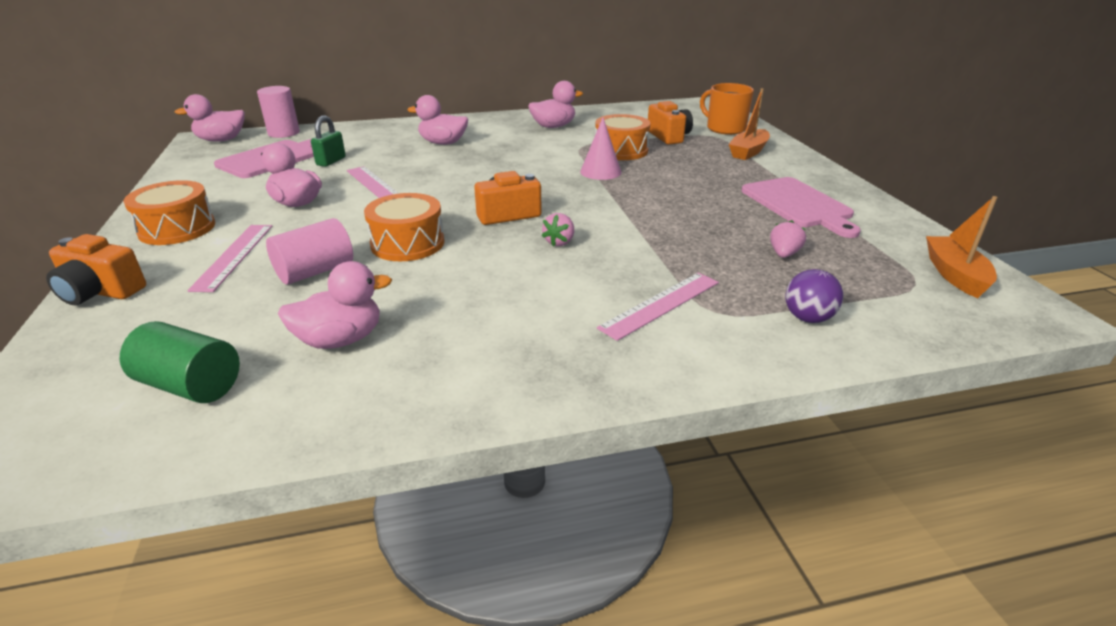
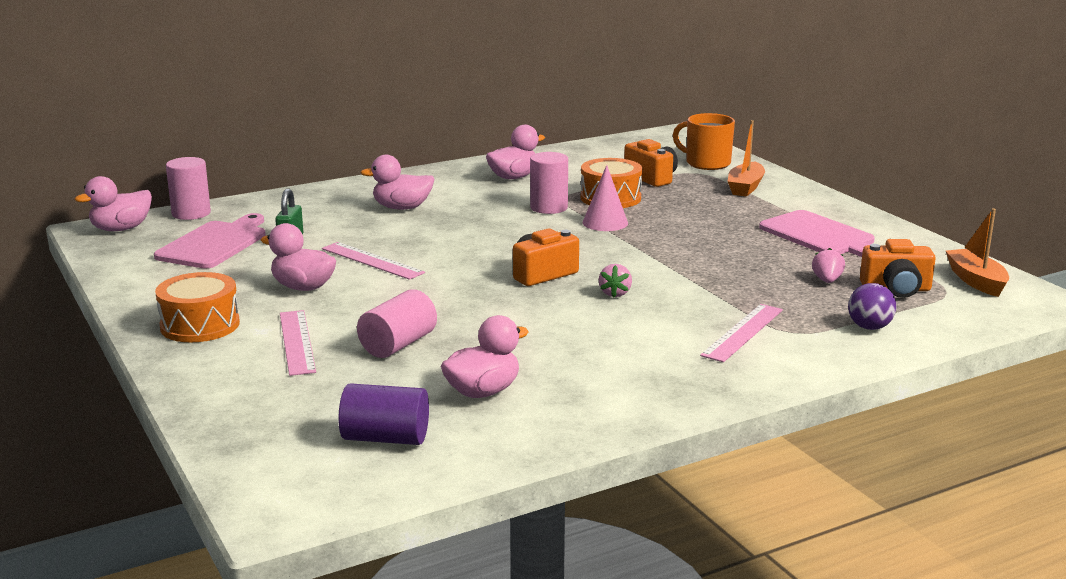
camera: 15 degrees left, 10 degrees down
(101, 292) = (198, 386): orange camera -> orange camera (896, 289)
(190, 385) = (385, 438): green cylinder -> purple cylinder
(407, 243) = (465, 311): orange drum -> none
(562, 154) = (549, 207): none -> pink cylinder

